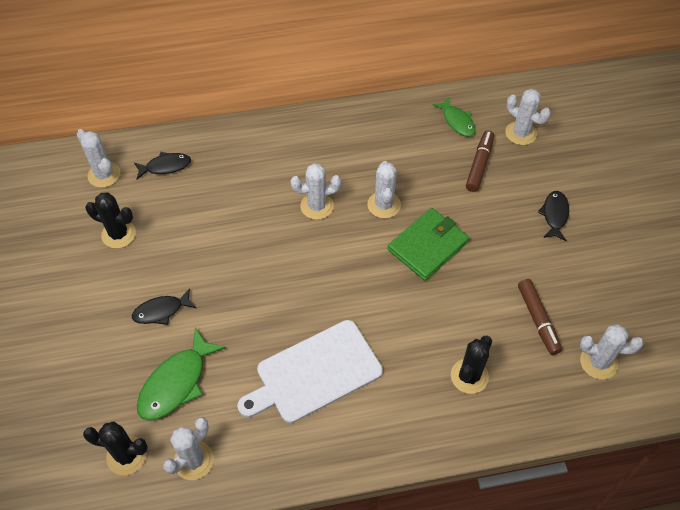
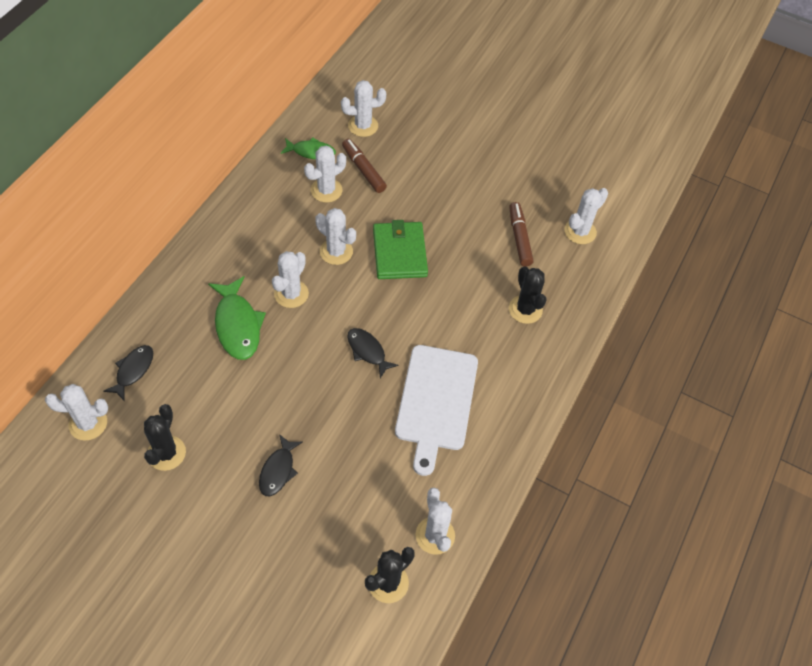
camera: 55 degrees left, 0 degrees up
(118, 234) = (166, 453): black cactus -> black cactus turned 45 degrees counterclockwise
(176, 383) = (356, 503): green fish -> green fish (237, 325)
(432, 157) = (326, 190): none -> white cactus
(537, 319) = (519, 238): brown marker -> brown marker turned 120 degrees counterclockwise
(554, 215) = (449, 163): black fish -> black fish (367, 351)

